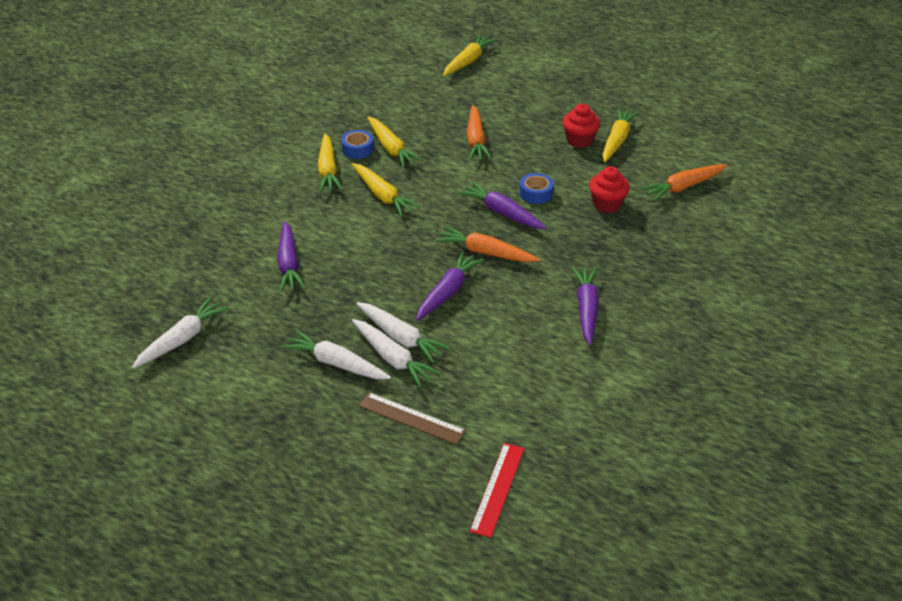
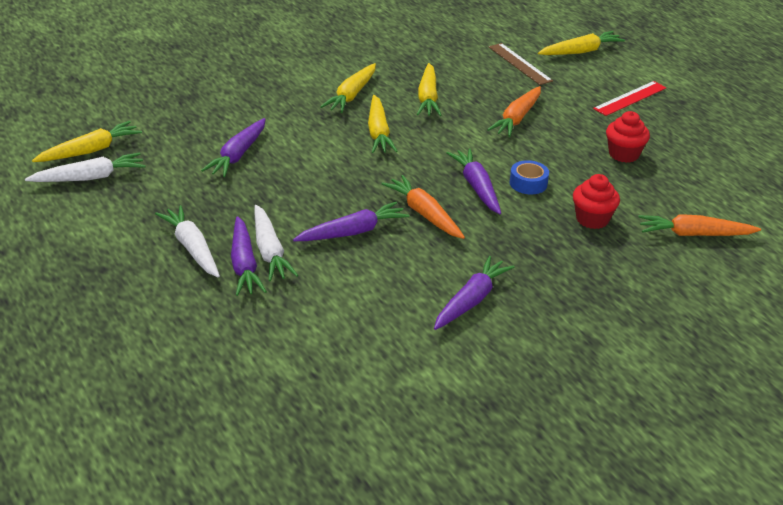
camera: 30 degrees right, 5 degrees down
(357, 149) = (396, 88): blue tape -> none
(393, 359) = (244, 265): white carrot -> purple carrot
(411, 418) = (208, 319): brown ruler -> brown ruler (520, 64)
(497, 489) = (219, 413): red ruler -> red ruler (630, 98)
(617, 140) = (664, 168): yellow carrot -> yellow carrot (90, 151)

